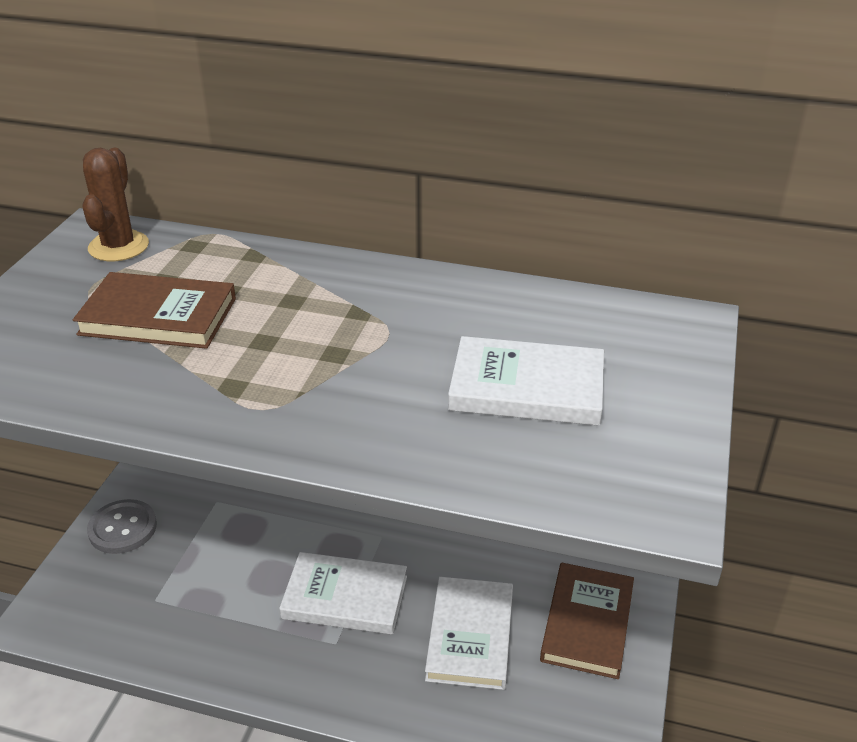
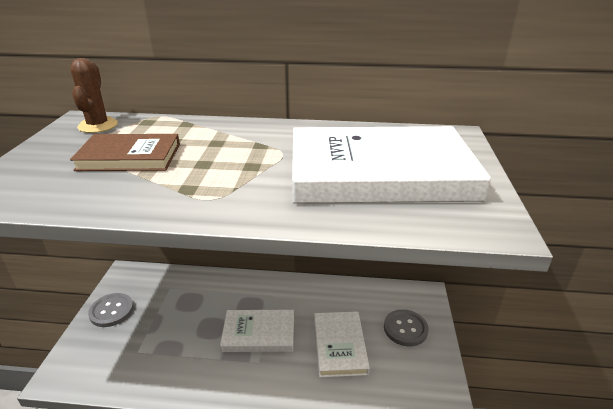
camera: 10 degrees left, 5 degrees down
(527, 387) = (379, 172): white book -> white book, size x1.85
(587, 623) = (405, 329): brown book -> grey button

